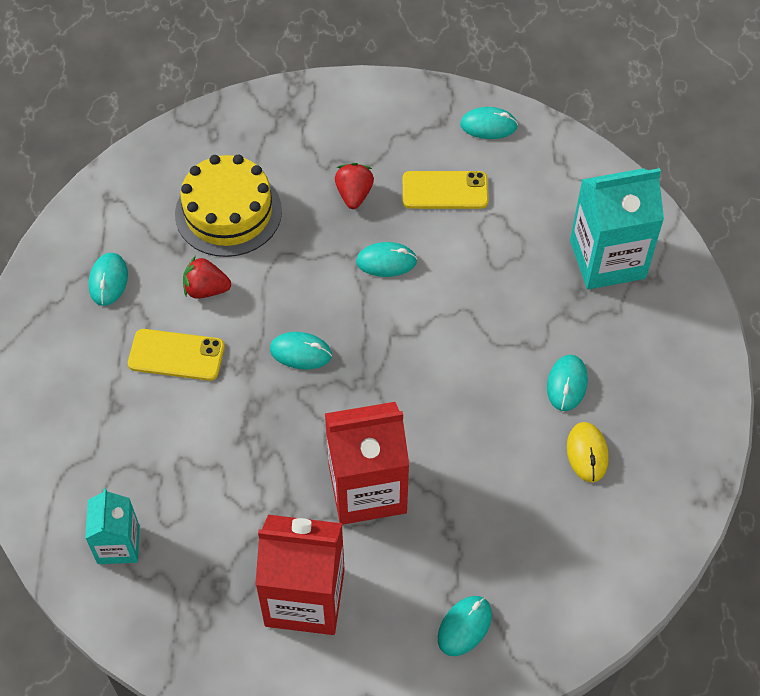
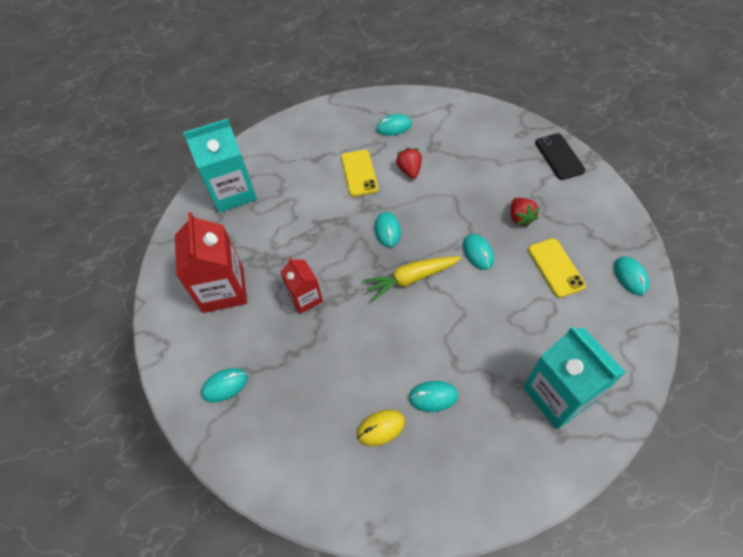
camera: 75 degrees right, 0 degrees up
(118, 544) = (233, 192): turquoise carton -> turquoise carton, size x1.71
(228, 212) = (469, 161): yellow cake -> none
(276, 111) = (559, 156): none -> black phone
(354, 194) = (520, 218): red strawberry -> red strawberry turned 90 degrees clockwise
(367, 489) = (305, 298): red carton -> red carton, size x0.58
(392, 351) = (411, 279): none -> yellow carrot
(464, 626) = (225, 385): turquoise mouse -> turquoise mouse turned 45 degrees counterclockwise

